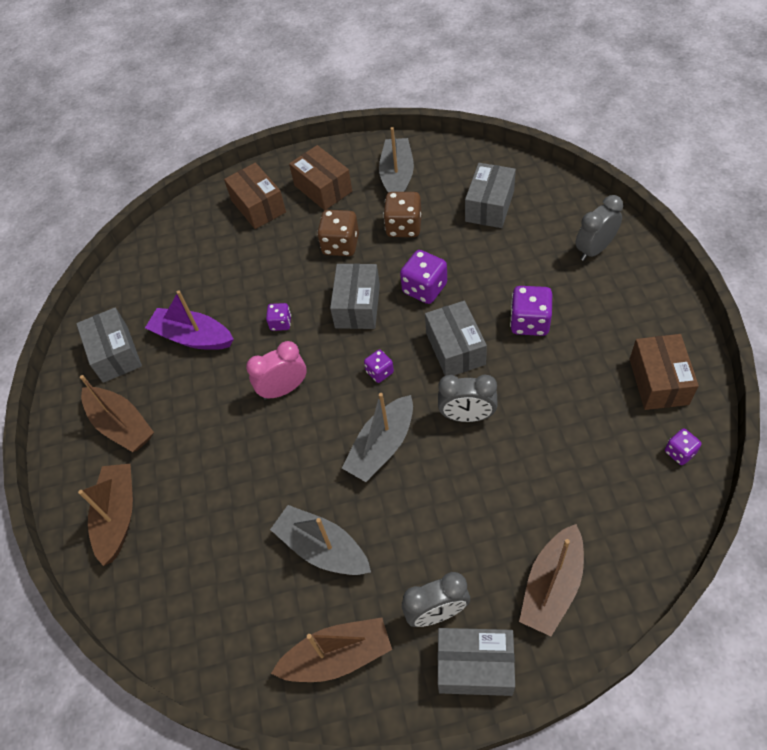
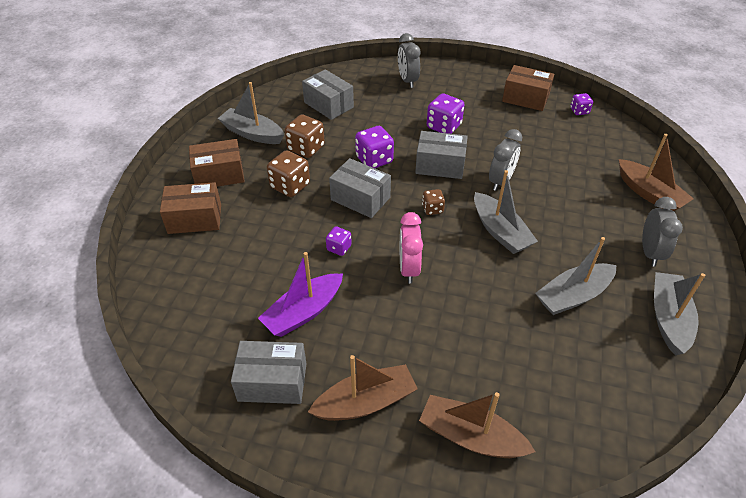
camera: 70 degrees left, 10 degrees down
(337, 656) = (668, 319): brown boat -> grey boat
(379, 372) = (432, 209): purple dice -> brown dice
(475, 666) = (696, 249): grey box -> none

